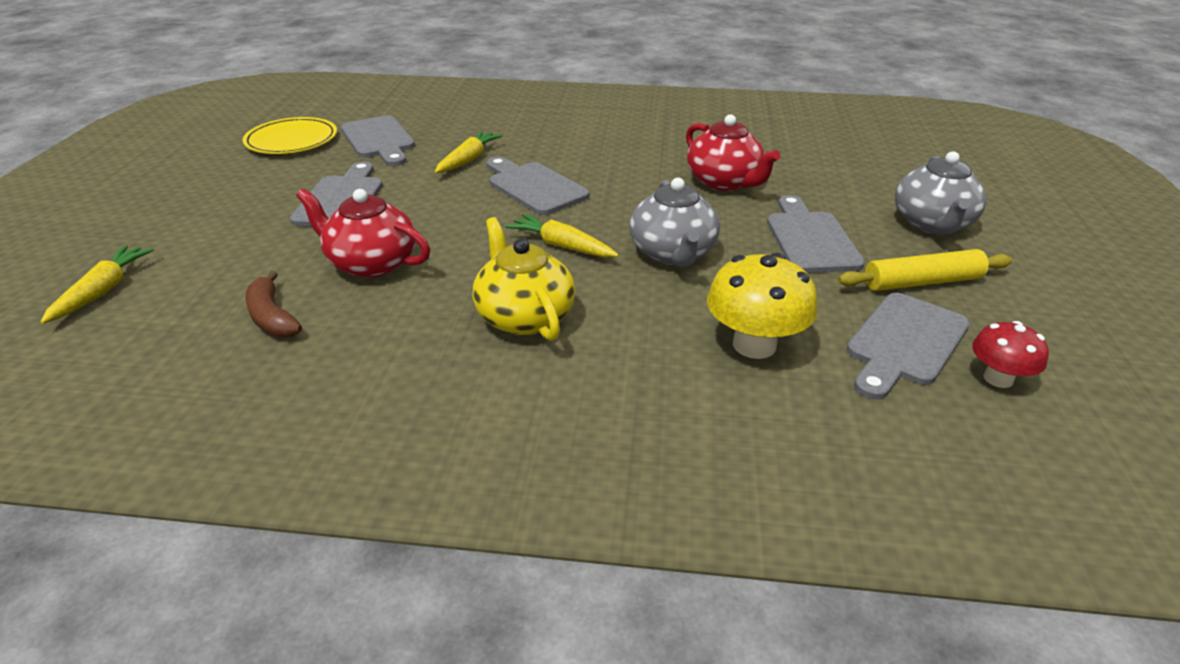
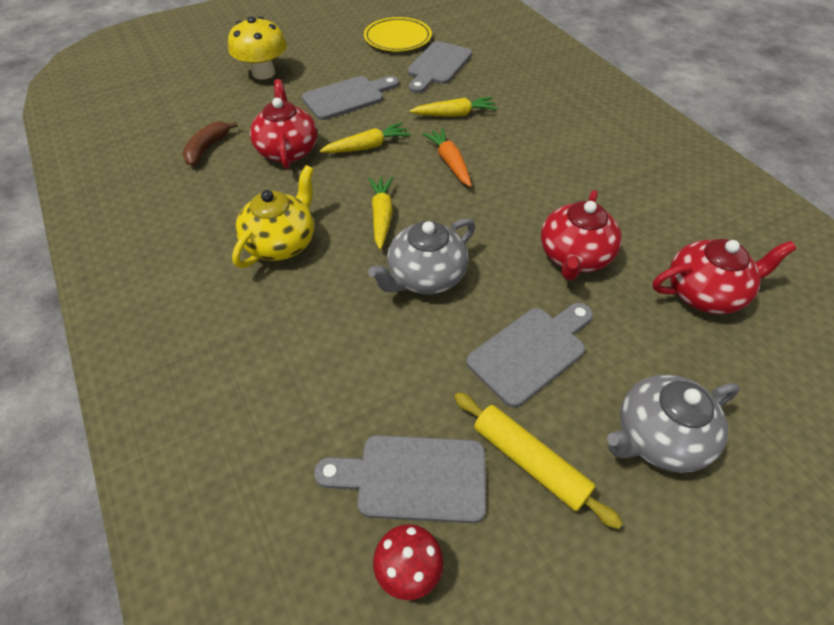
camera: 55 degrees right, 15 degrees up
(103, 291) = (189, 84): yellow carrot -> yellow carrot (367, 147)
(534, 187) = (449, 162): grey cutting board -> orange carrot
(754, 345) = (336, 376): yellow mushroom -> yellow mushroom (263, 73)
(813, 154) = (705, 293): none -> red teapot

